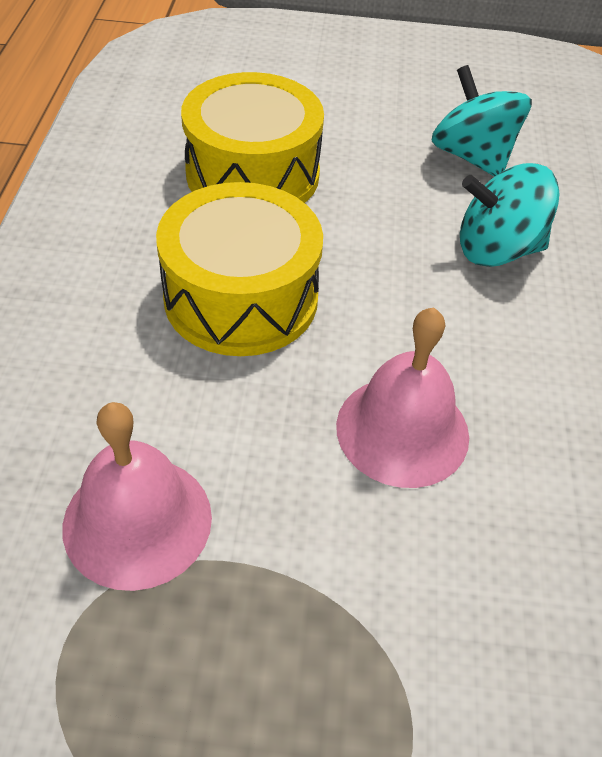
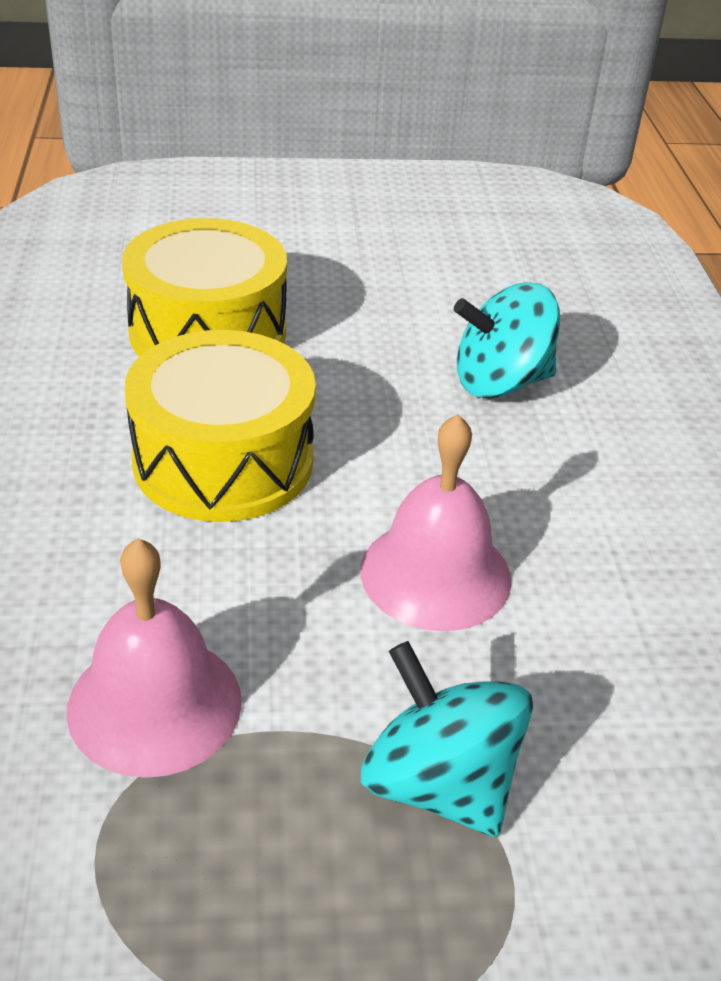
camera: 10 degrees left, 10 degrees down
(472, 157) = (453, 291): turquoise spinning top -> turquoise spinning top (439, 784)

